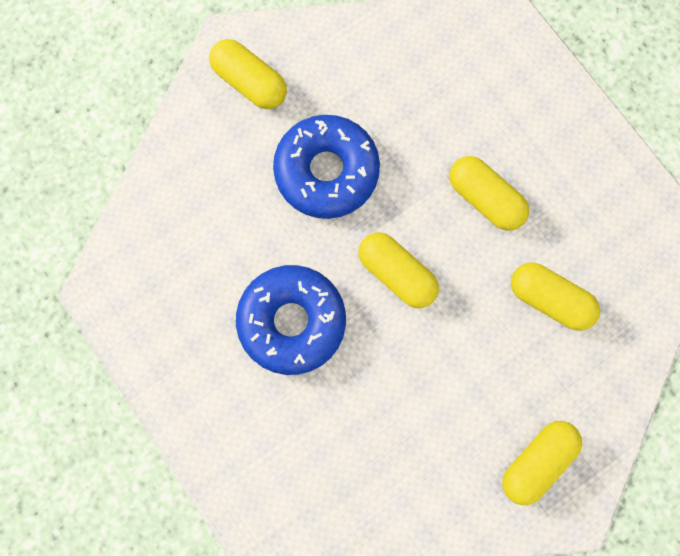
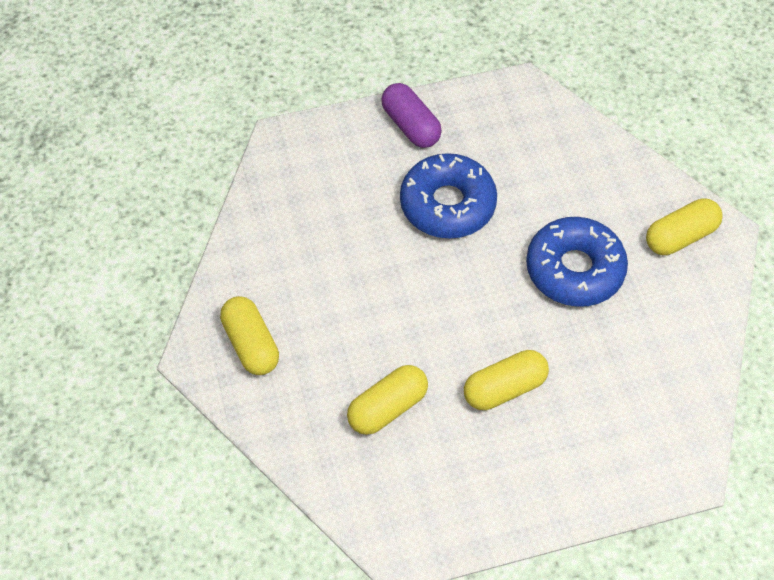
camera: 110 degrees right, 20 degrees down
(198, 399) = (410, 126): none -> purple capsule
(397, 274) = (459, 293): yellow capsule -> none

